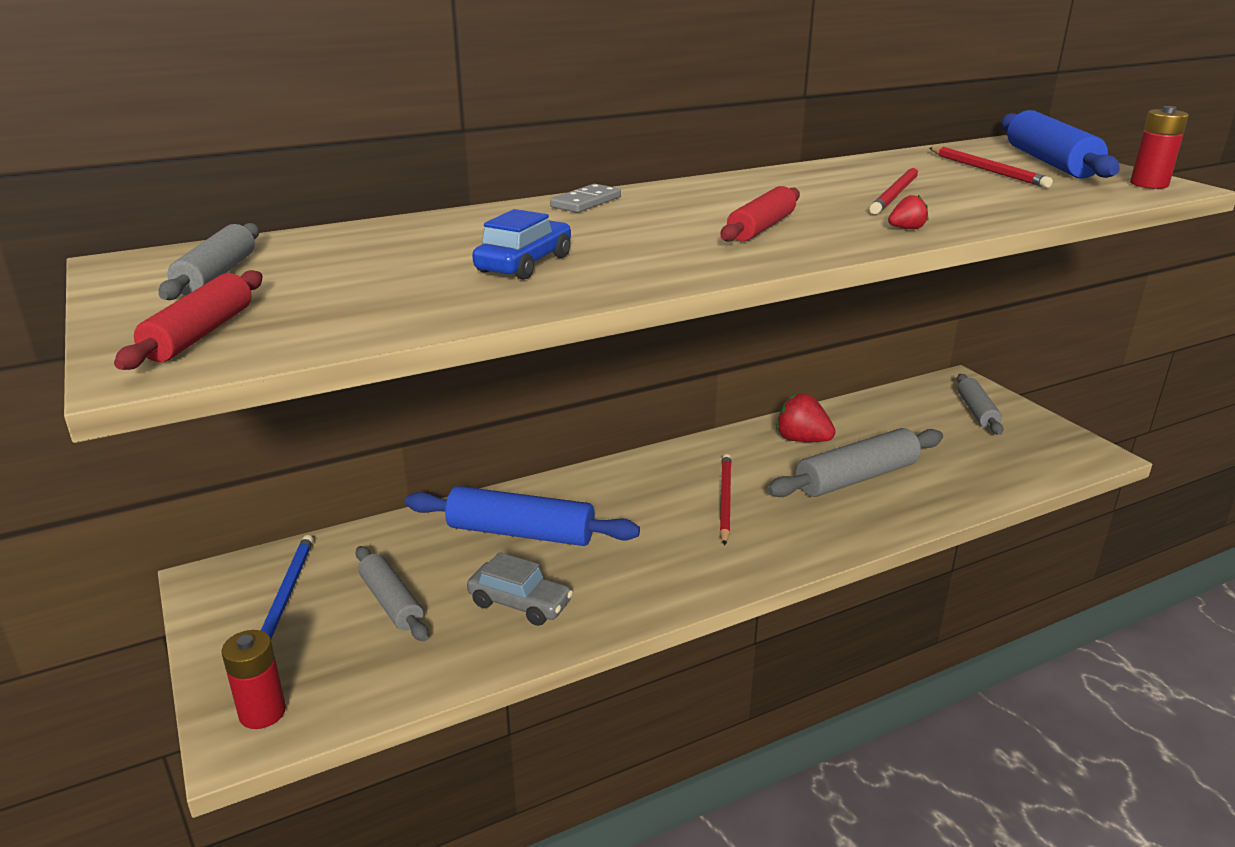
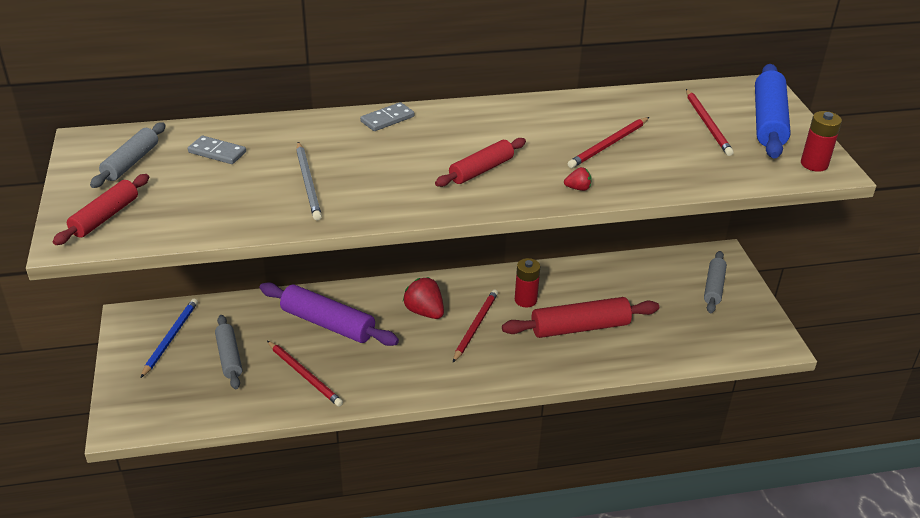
camera: 15 degrees right, 10 degrees up
(262, 712) = (135, 412): red battery -> red battery (525, 300)
(356, 252) = (217, 152): none -> grey domino
(520, 533) = (327, 324): blue rolling pin -> purple rolling pin
(520, 603) = (304, 375): grey car -> red pencil
(524, 264) = (308, 183): blue car -> grey pencil
(802, 440) = (561, 286): red strawberry -> red strawberry (424, 312)
(857, 478) = (580, 327): grey rolling pin -> red rolling pin

